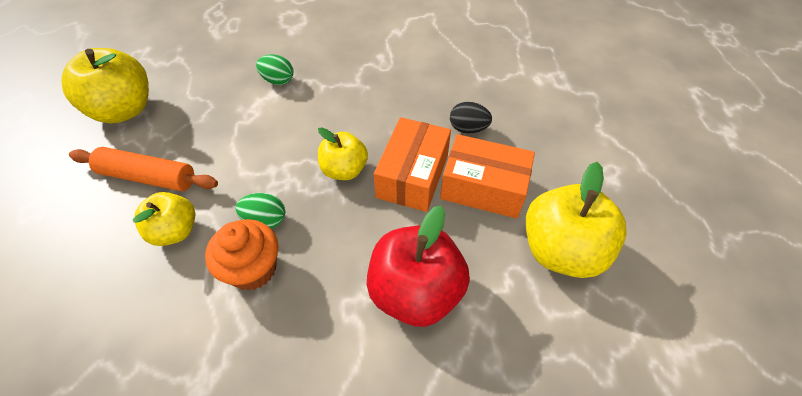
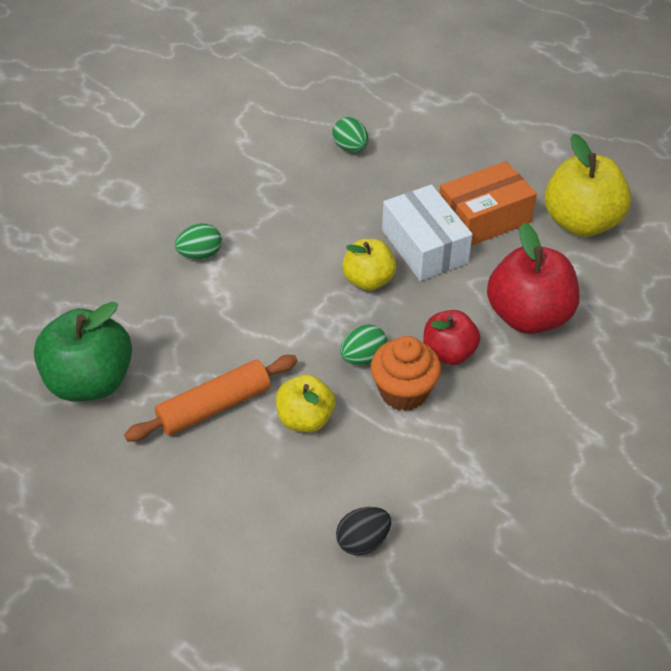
camera: 45 degrees left, 5 degrees down
(124, 110) = (90, 381): yellow apple -> green apple
(320, 268) = (448, 353): none -> red apple
(412, 176) = (424, 246): orange box -> white box
(455, 76) = (350, 148): none -> green egg
(468, 129) = (417, 183): black egg -> black egg (363, 541)

